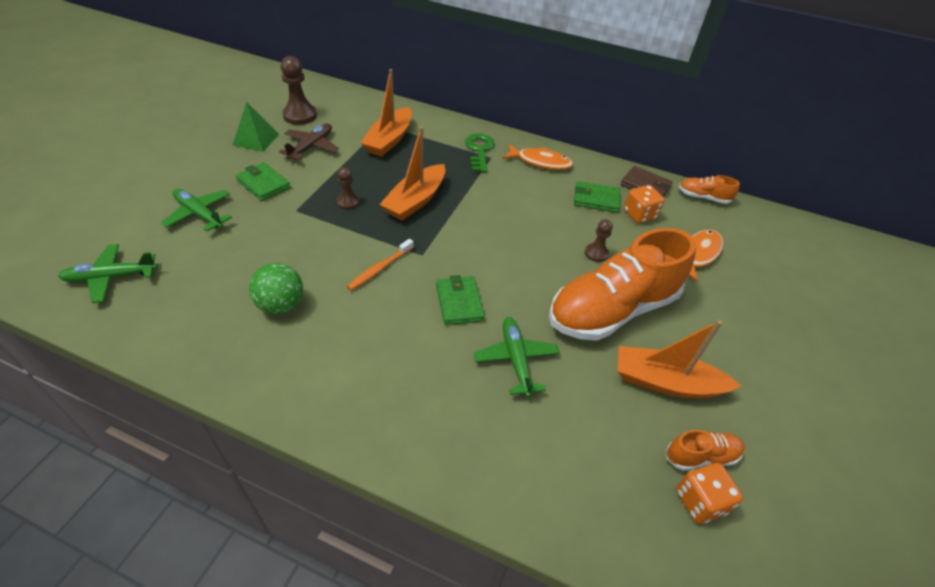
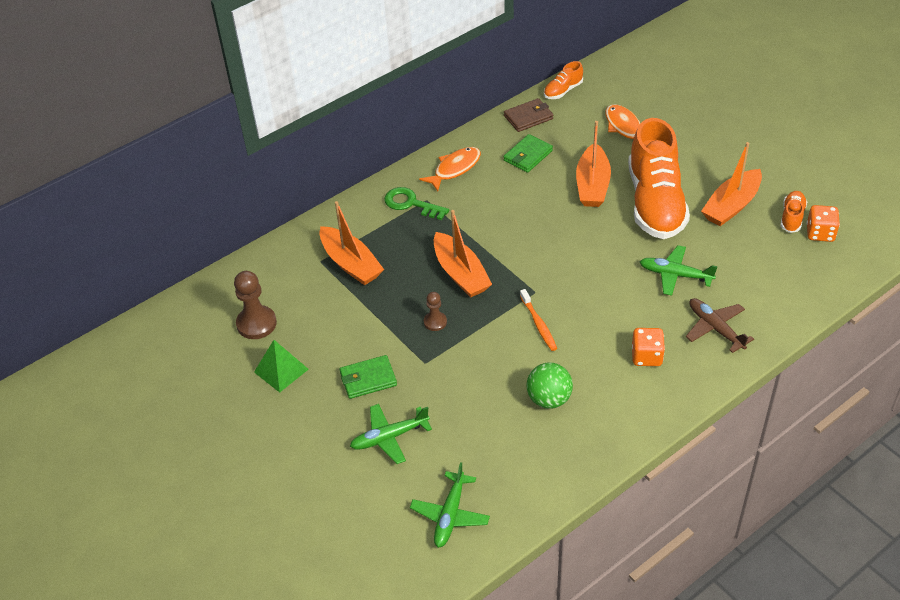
camera: 55 degrees left, 0 degrees up
(311, 147) = (325, 328): brown plane -> brown plane (715, 328)
(459, 302) = (603, 287): green wallet -> none
(596, 253) = (592, 185): brown pawn -> orange boat
(639, 215) = (562, 139): orange dice -> orange dice (646, 356)

